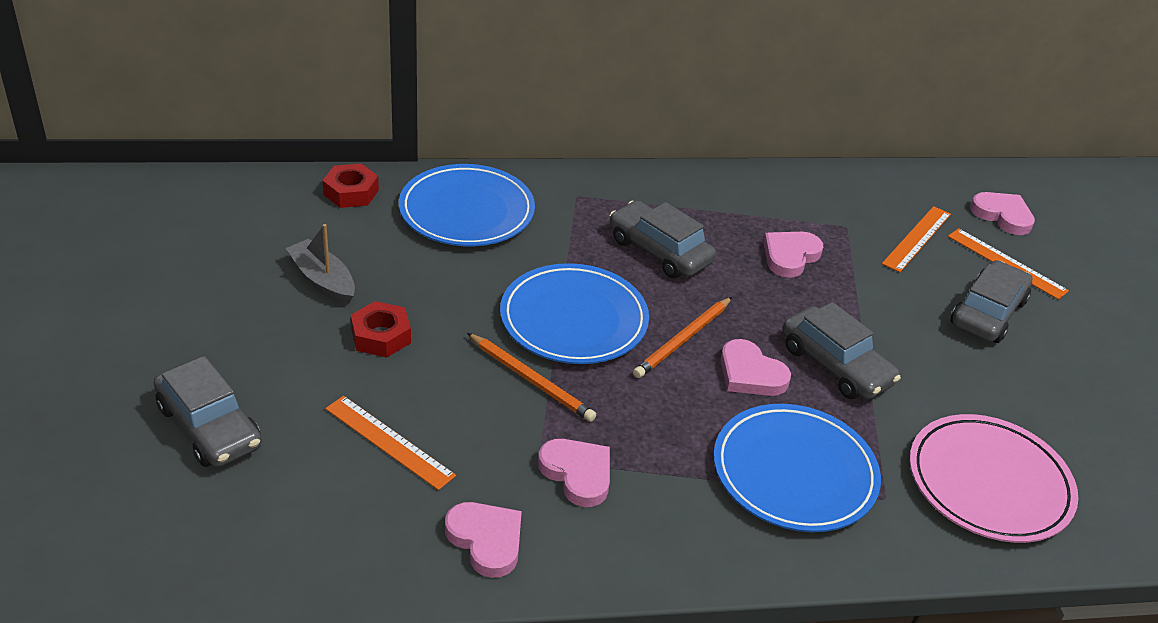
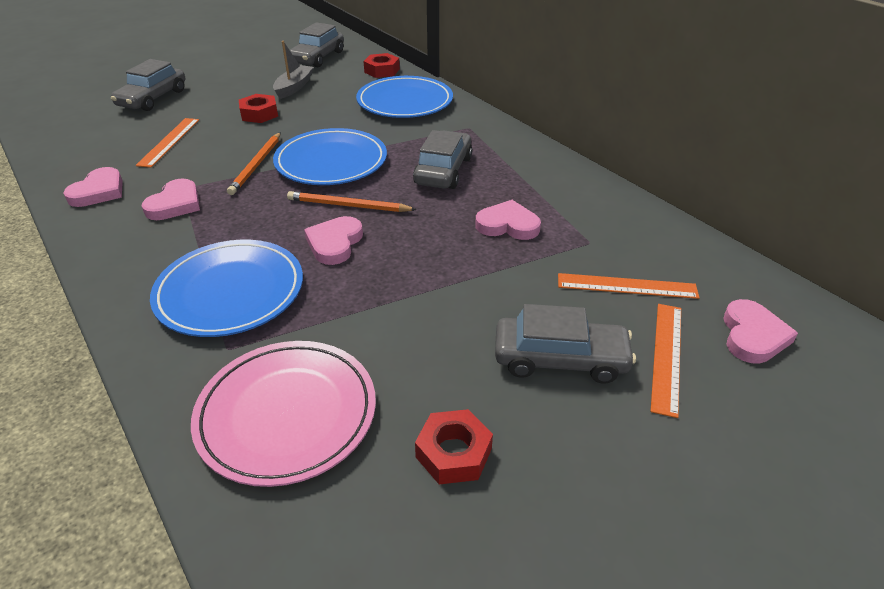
camera: 65 degrees right, 0 degrees up
(835, 365) = (383, 281): grey car -> grey car (317, 57)
(1063, 407) = (453, 453): none -> red nut

